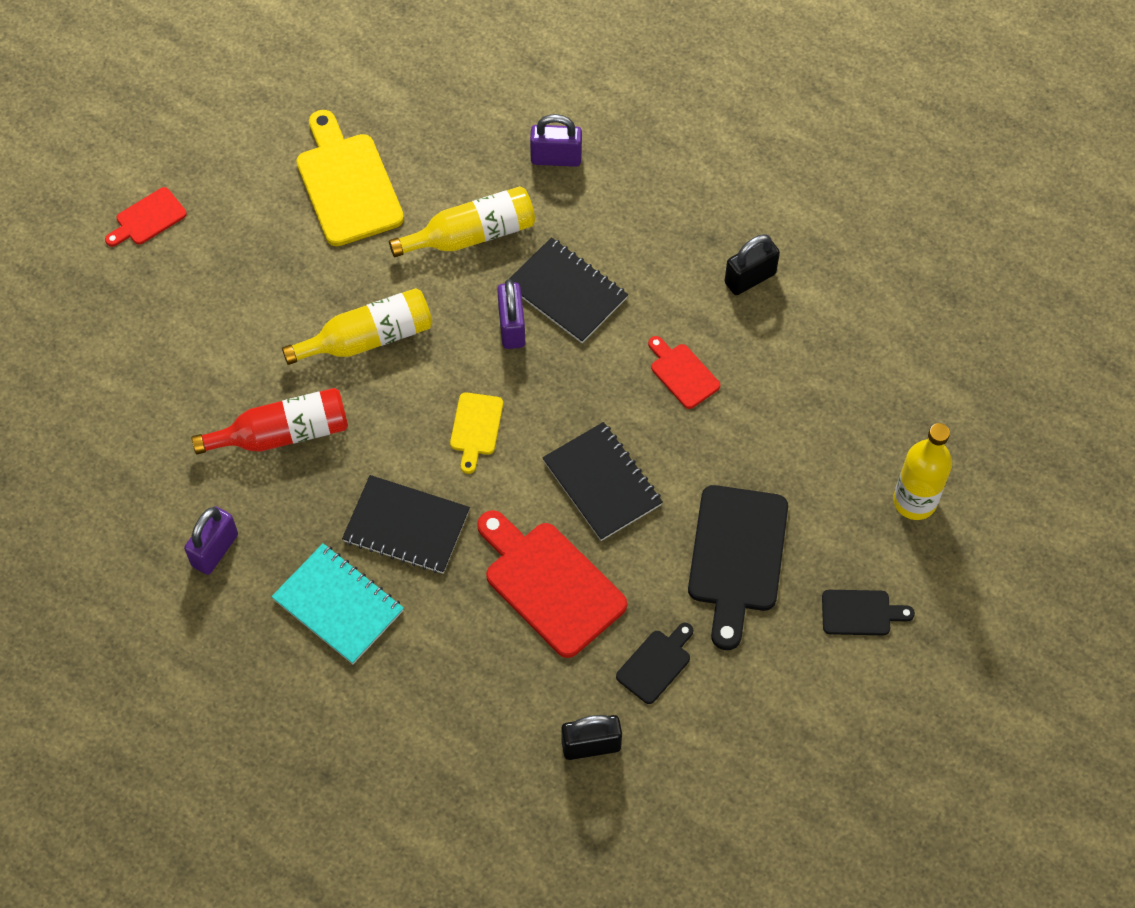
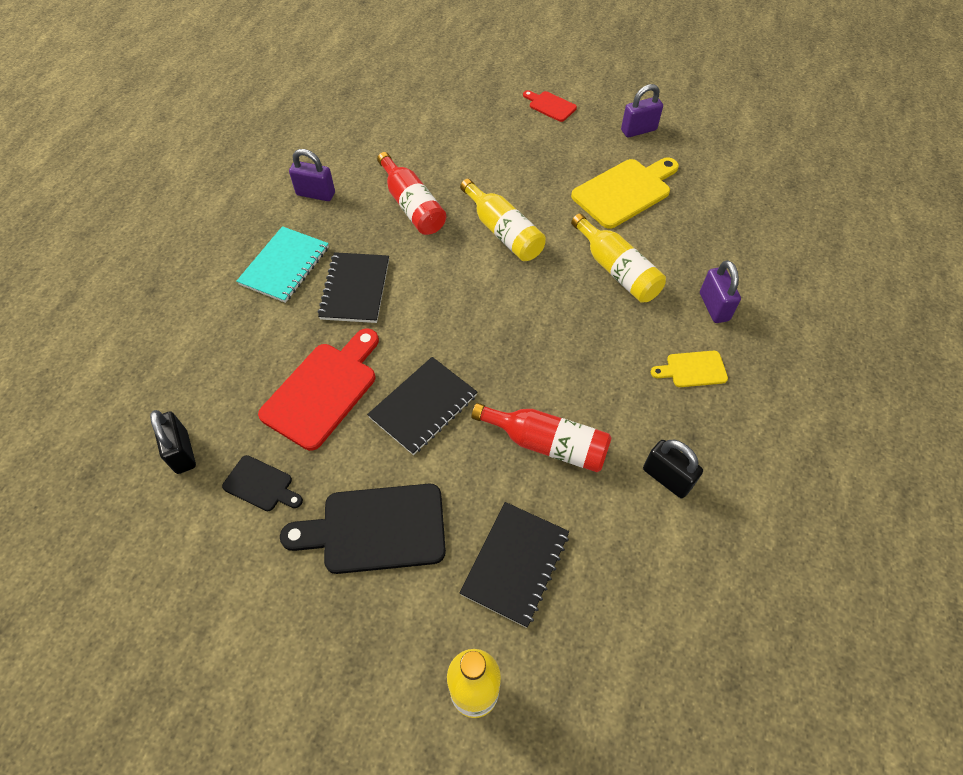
camera: 75 degrees right, 5 degrees down
(475, 428) = (449, 311): yellow cutting board -> yellow cutting board (692, 369)
(512, 327) = (545, 313): purple padlock -> purple padlock (638, 130)
(566, 292) = (592, 342): black notebook -> black notebook (515, 564)
(682, 373) = (547, 444): red cutting board -> red bottle
(860, 613) = (336, 659): black cutting board -> none

